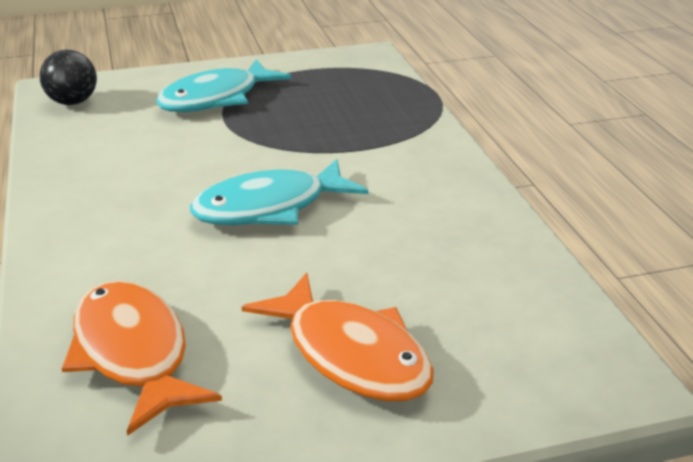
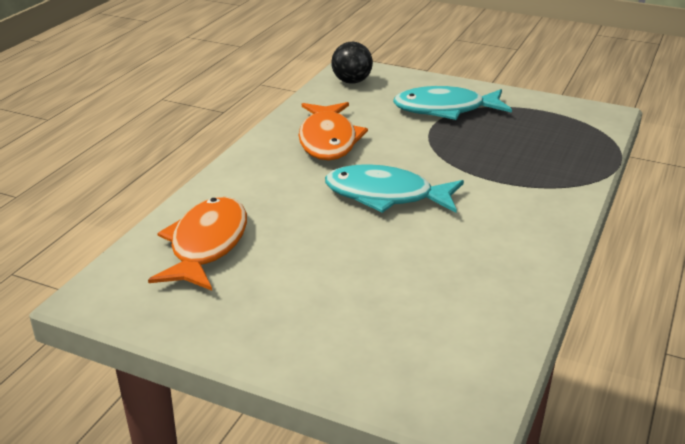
camera: 40 degrees right, 0 degrees up
(351, 354) = (318, 305): orange fish -> orange fish (328, 140)

